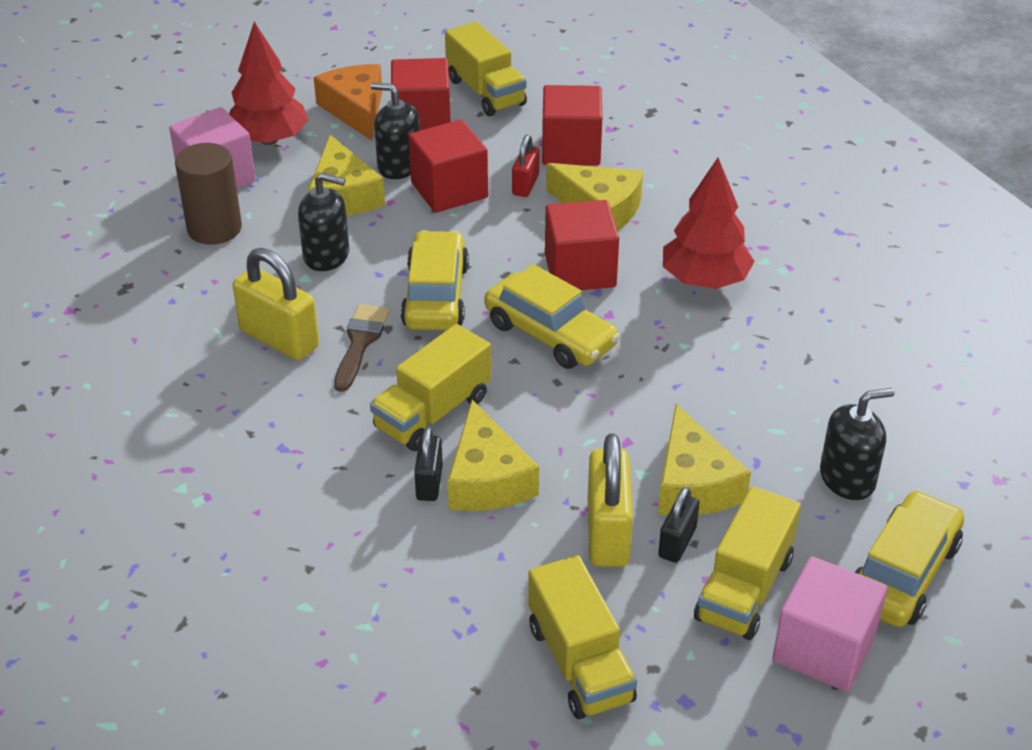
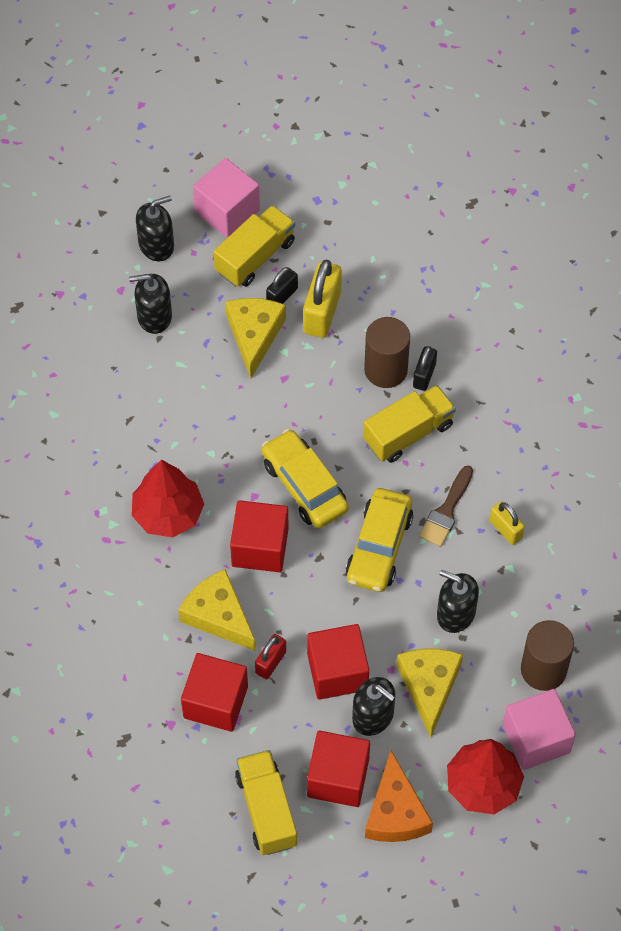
camera: 165 degrees left, 20 degrees up
(279, 339) = (505, 529): yellow padlock -> yellow padlock, size x0.58
(487, 479) = (386, 369): yellow cheese -> brown cylinder
(580, 663) = (367, 234): yellow truck -> none
(903, 573) = (156, 245): yellow car -> black soap dispenser

